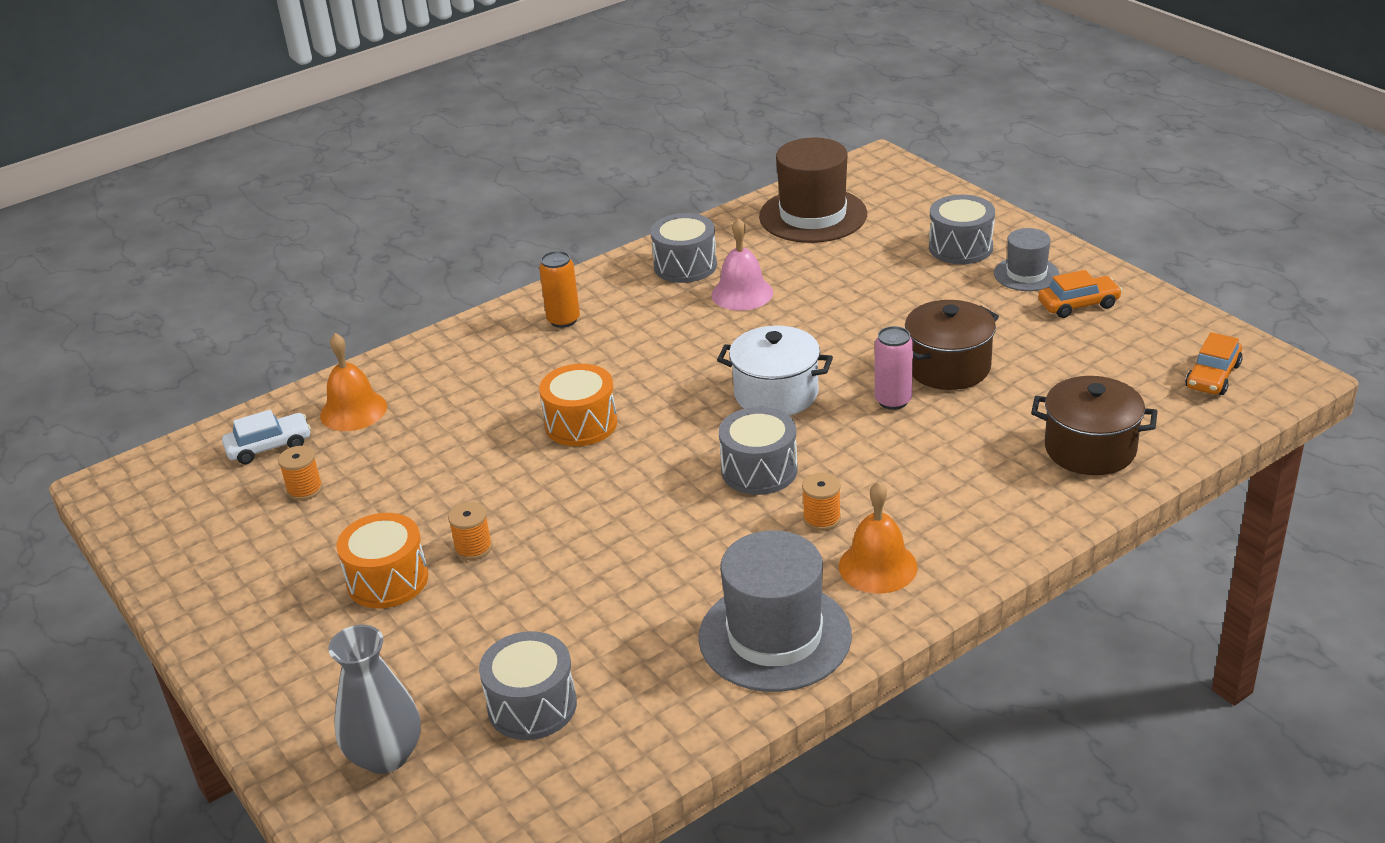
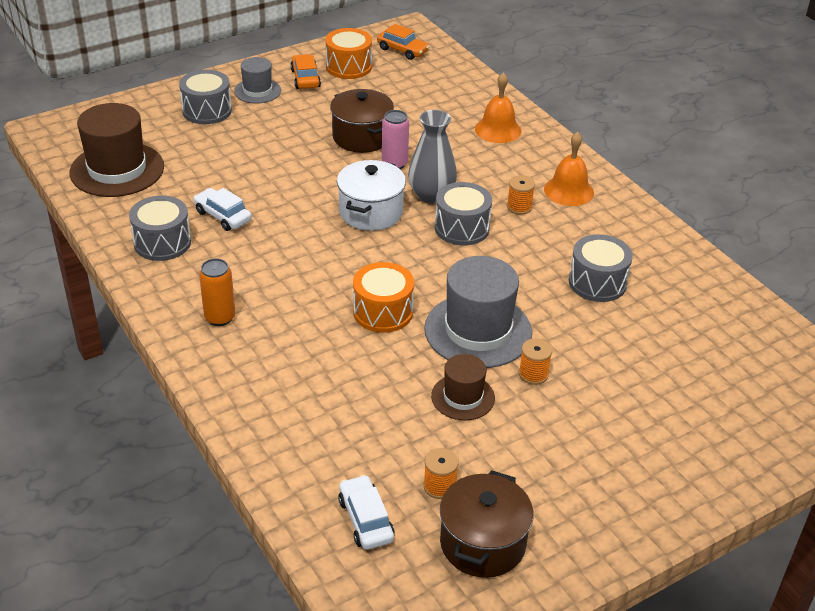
camera: 90 degrees left, 5 degrees up
(353, 410) = (322, 458): orange bell -> orange bell (498, 130)
(385, 756) = (754, 417): grey vase -> grey vase (431, 195)
(387, 580) = (568, 423): orange drum -> orange drum (348, 67)
(436, 495) = (463, 397): none -> brown hat
(532, 706) = (700, 344): grey drum -> grey drum (597, 282)
(742, 293) = (223, 216): pink bell -> white car
(775, 636) = (632, 236): grey hat -> grey hat (478, 330)
(1090, 449) = (465, 101): brown pot -> brown pot (482, 543)

